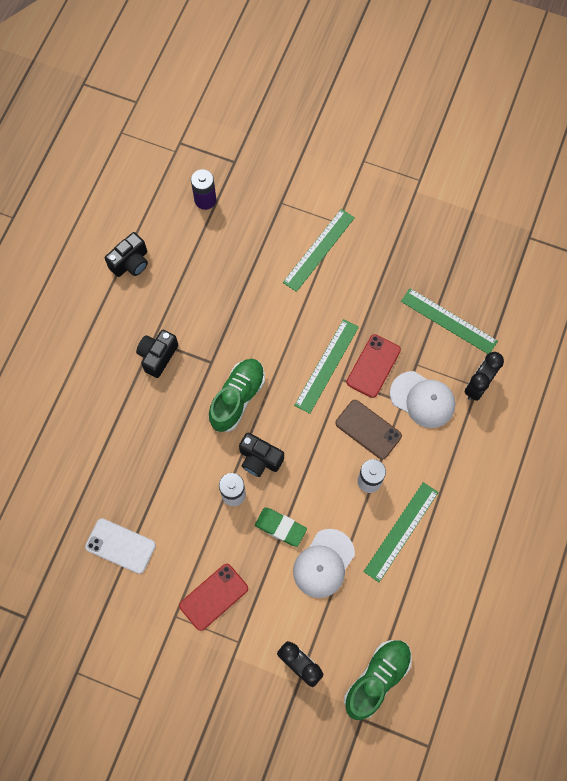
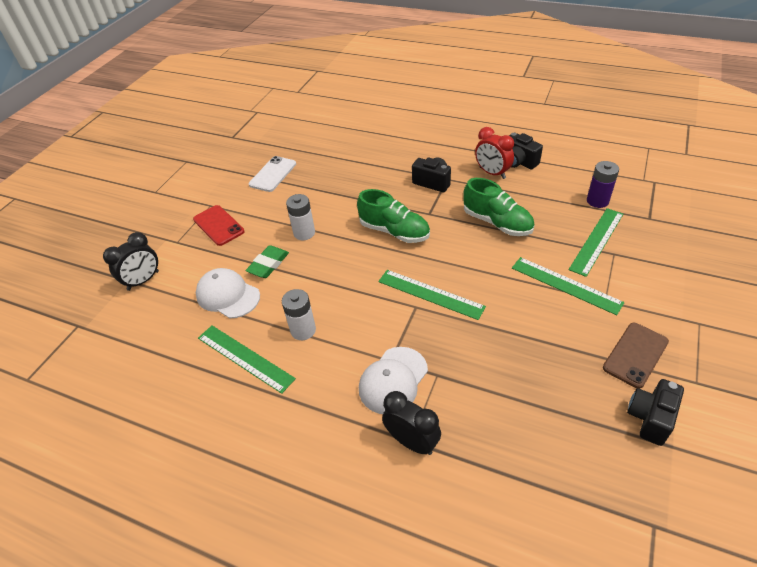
camera: 95 degrees right, 25 degrees down
(147, 292) = (492, 173): none -> red clock
(259, 459) = (335, 248): black camera -> black camera (650, 418)
(368, 429) = (359, 329): brown phone -> brown phone (635, 355)
(373, 366) = (432, 333): red phone -> none
(377, 678) = (107, 337): green shoe -> green shoe (497, 223)
(448, 321) = (498, 410): green ruler -> green ruler (596, 241)

